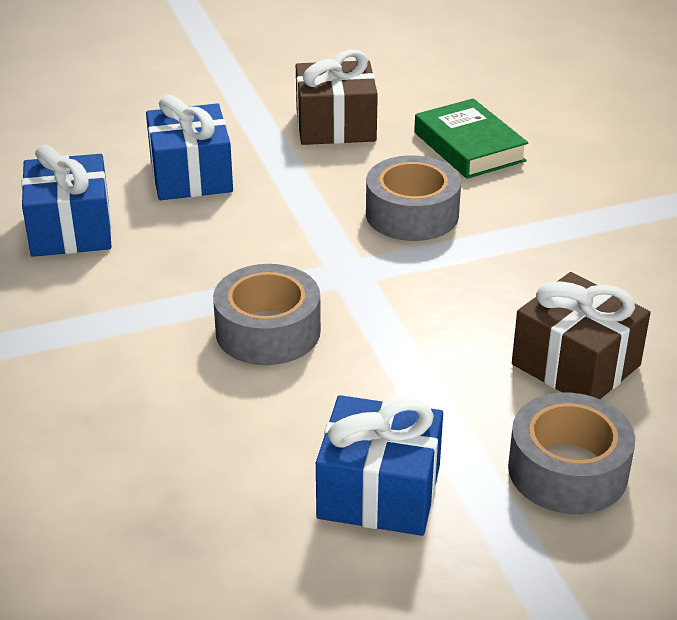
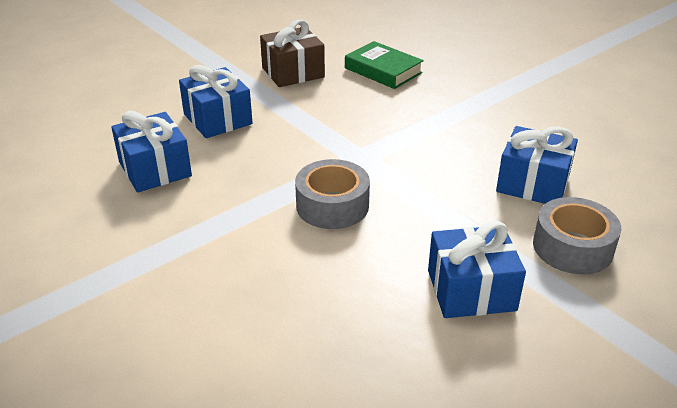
camera: 20 degrees left, 0 degrees up
(412, 214) = (375, 115): grey tape -> none
(575, 365) = (533, 184): brown gift -> blue gift

